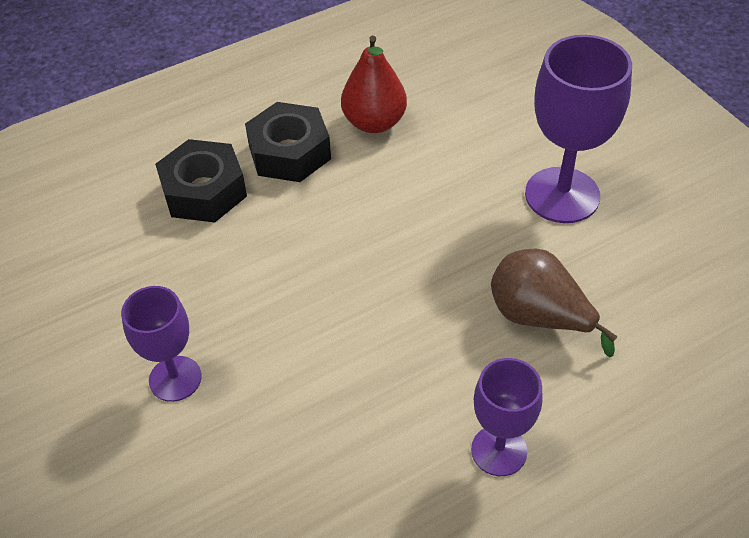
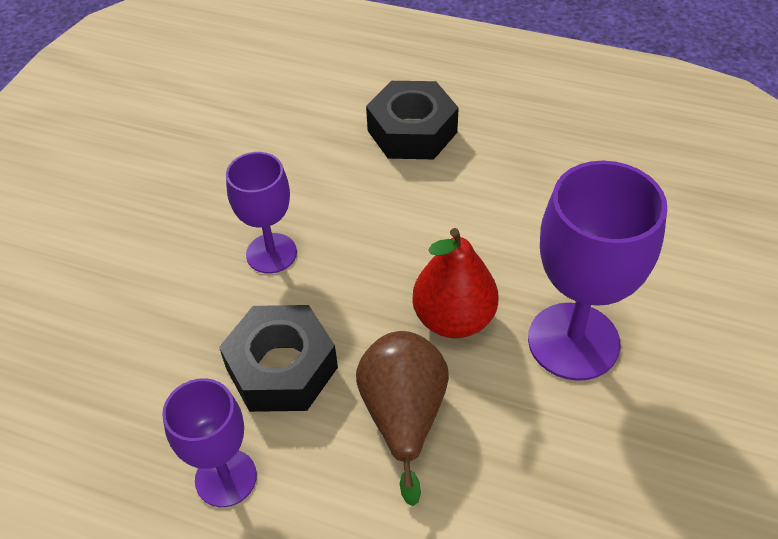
camera: 50 degrees right, 0 degrees up
(175, 378) = (128, 221): purple goblet -> purple goblet (271, 253)
(204, 191) = (319, 113): black nut -> black nut (282, 368)
(374, 122) = (506, 157): red pear -> red pear (453, 319)

